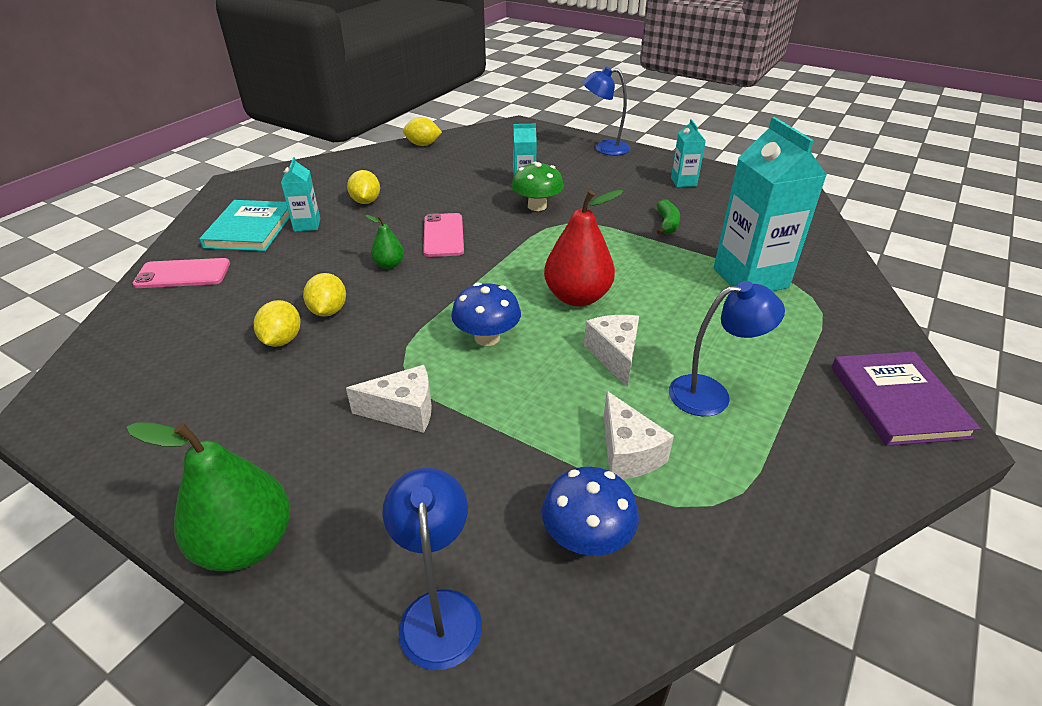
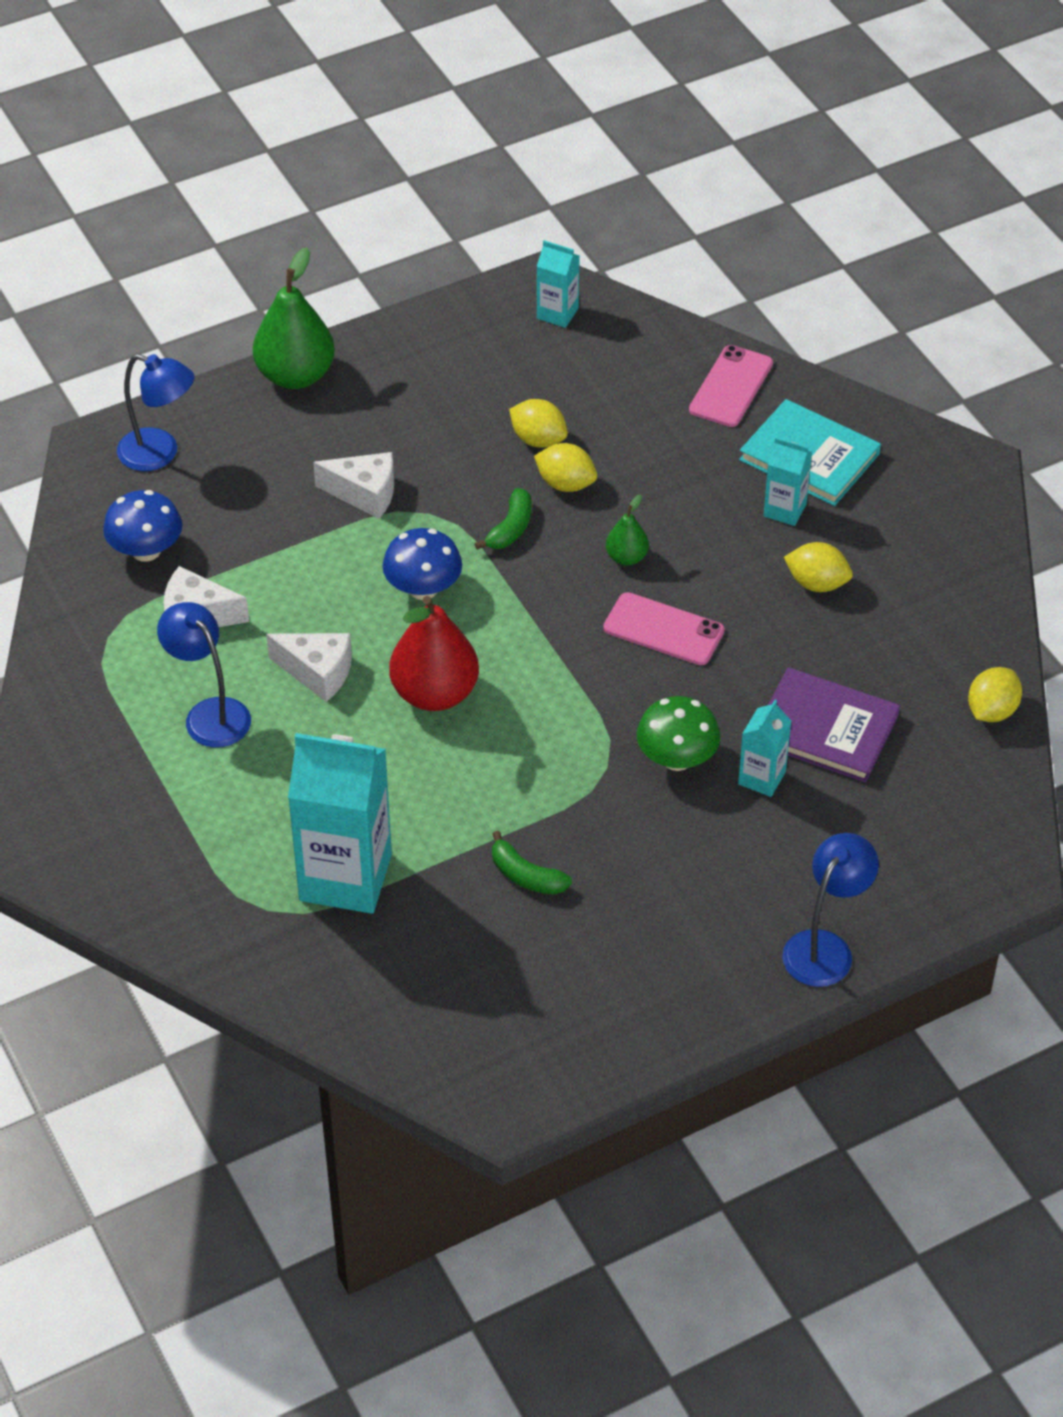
camera: 120 degrees right, 10 degrees up
(393, 319) = (510, 528): none -> green banana
(403, 411) = (364, 494): white cheese -> white cheese turned 105 degrees counterclockwise
(683, 182) = (631, 978): turquoise carton -> turquoise carton (557, 313)
(711, 394) = (209, 713): blue lamp -> blue lamp turned 120 degrees clockwise
(897, 401) = (84, 847): purple book -> purple book (825, 729)

